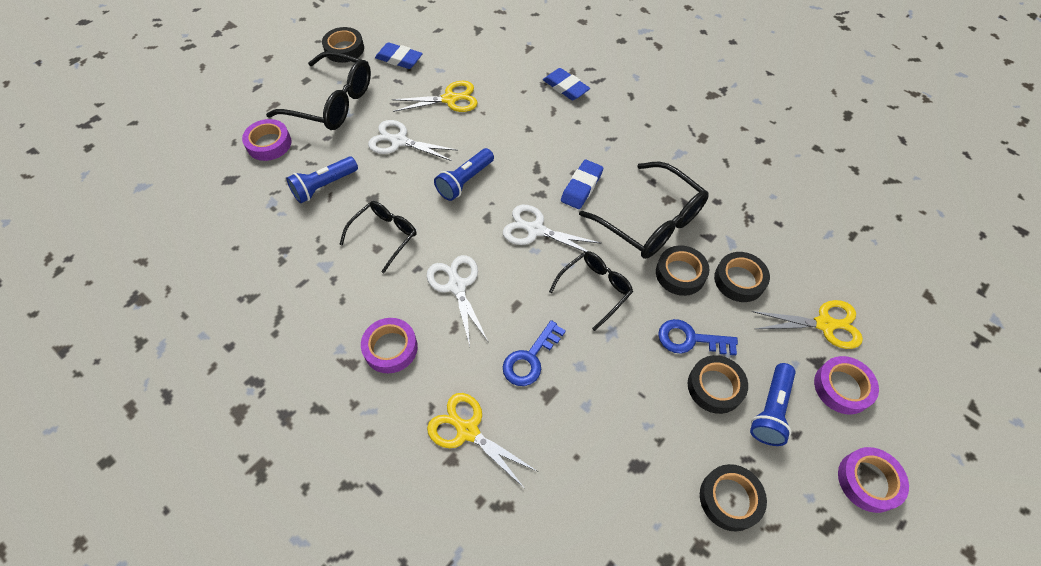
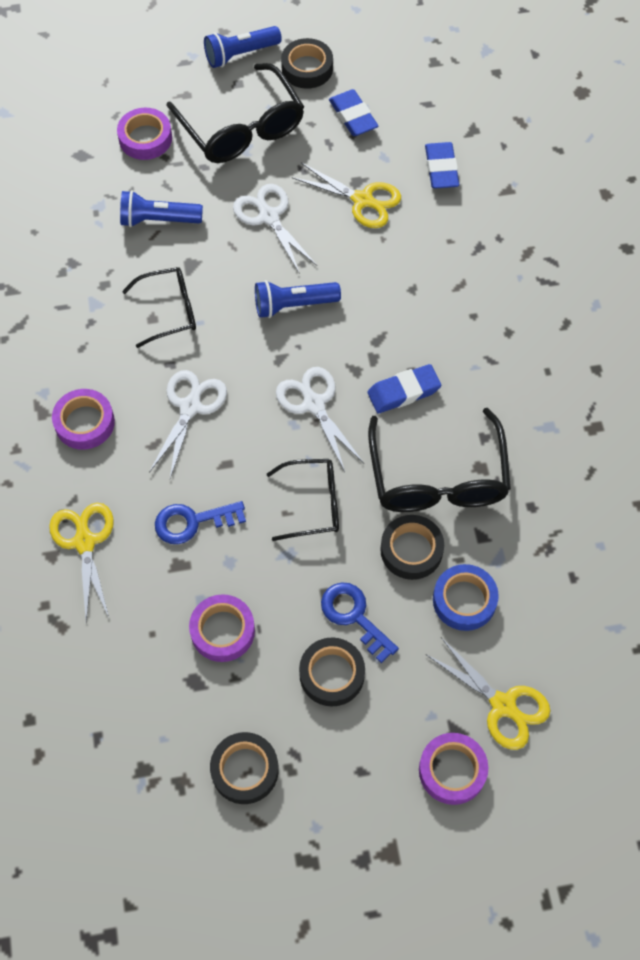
camera: 40 degrees right, 5 degrees up
(565, 87) = (500, 266): blue eraser -> blue eraser (441, 169)
(739, 280) = (464, 600): black tape -> blue tape
(770, 410) = (361, 734): blue flashlight -> blue flashlight (240, 54)
(868, 481) = (383, 859): purple tape -> purple tape (222, 631)

